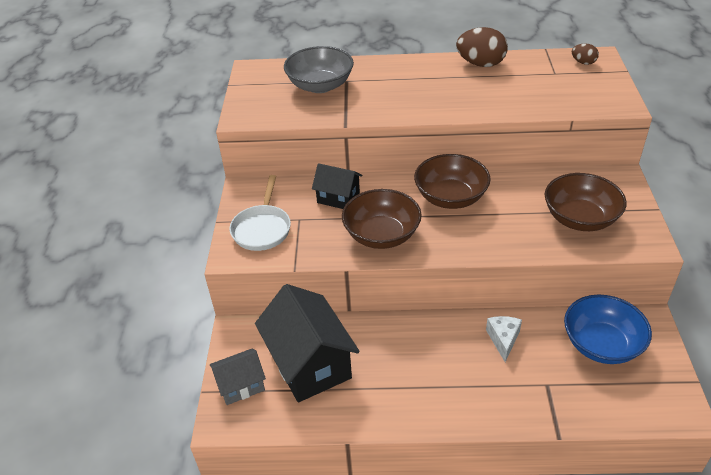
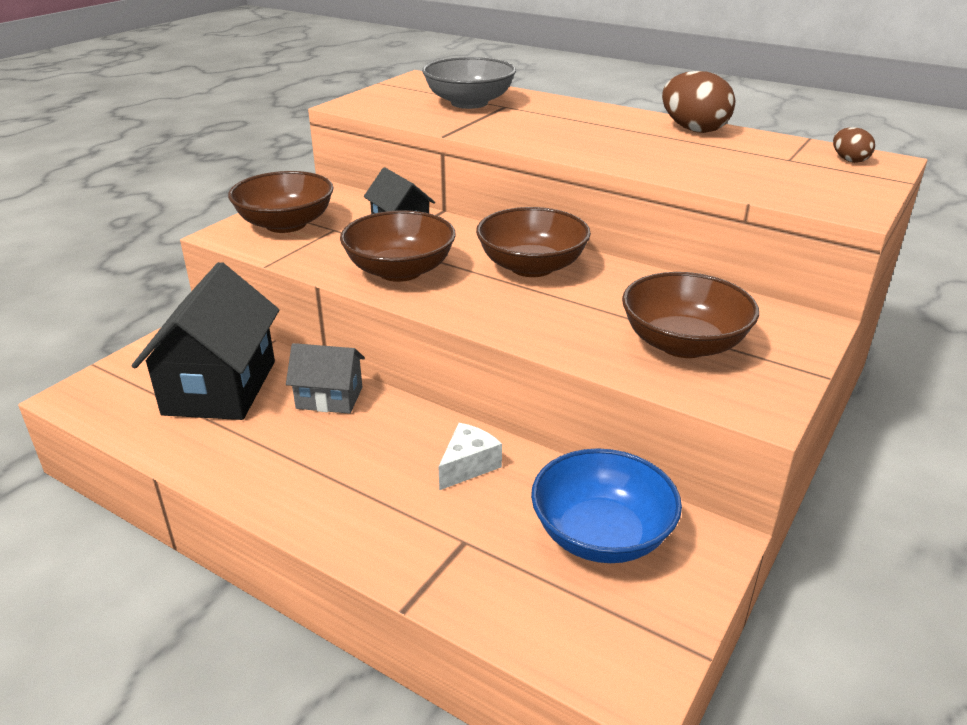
camera: 30 degrees right, 10 degrees down
(241, 385) = (131, 375): grey house -> grey house (329, 398)
(262, 228) = (286, 224): white pan -> brown bowl

